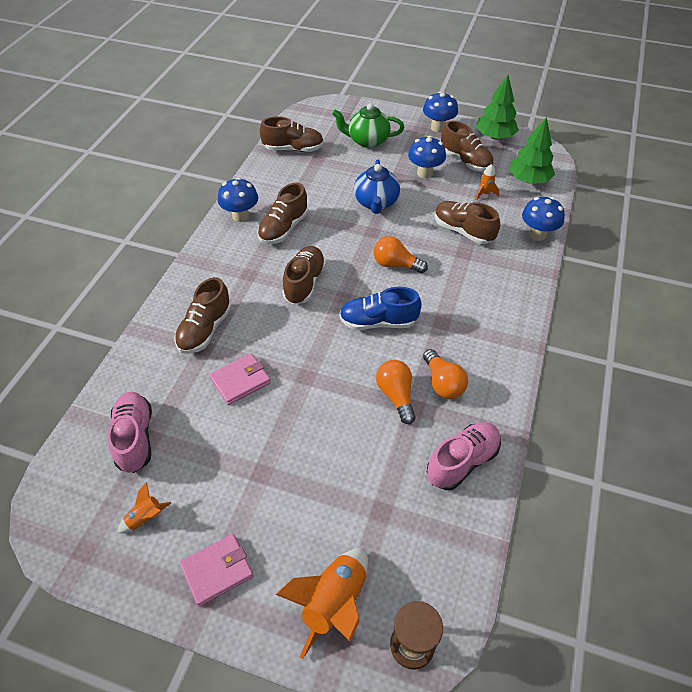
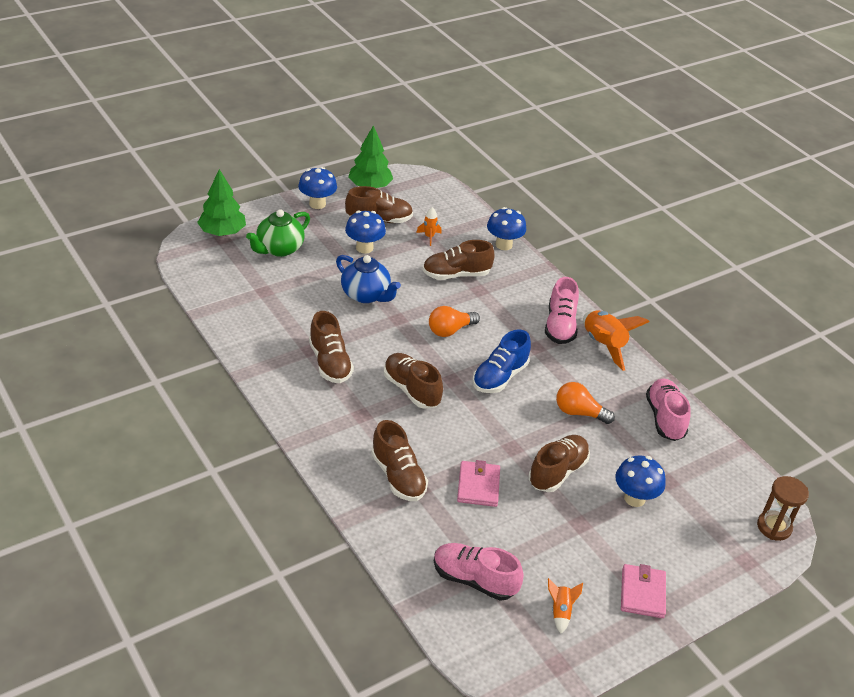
camera: 55 degrees left, 10 degrees down
(241, 216) = (279, 378): blue mushroom -> blue mushroom (634, 498)
(293, 149) = (228, 295): brown shoe -> brown shoe (557, 472)
(334, 603) = (716, 546): orange rocket -> orange rocket (603, 345)
(443, 383) = (591, 383): orange light bulb -> none
(487, 322) = (560, 326): none -> pink shoe
(528, 180) = (442, 207): green tree -> green tree (222, 232)

